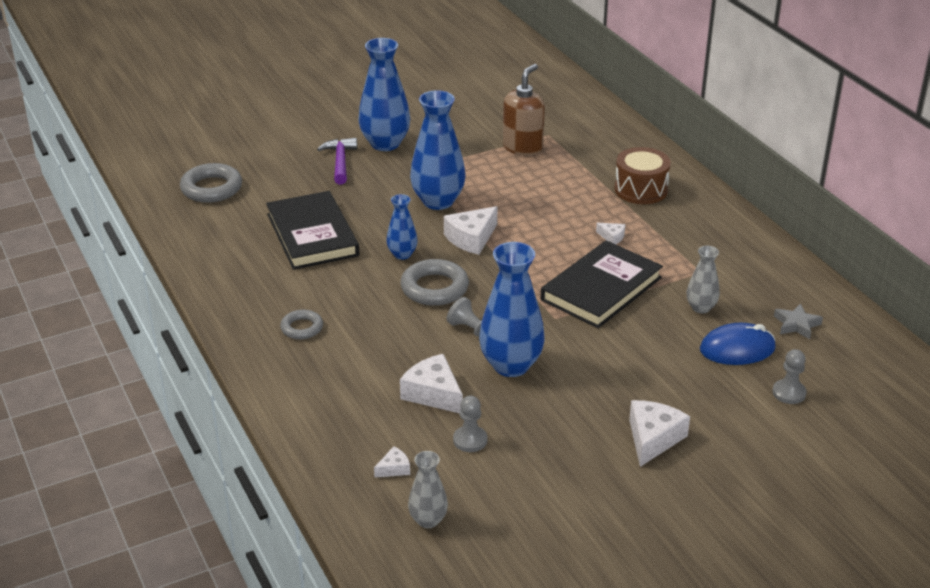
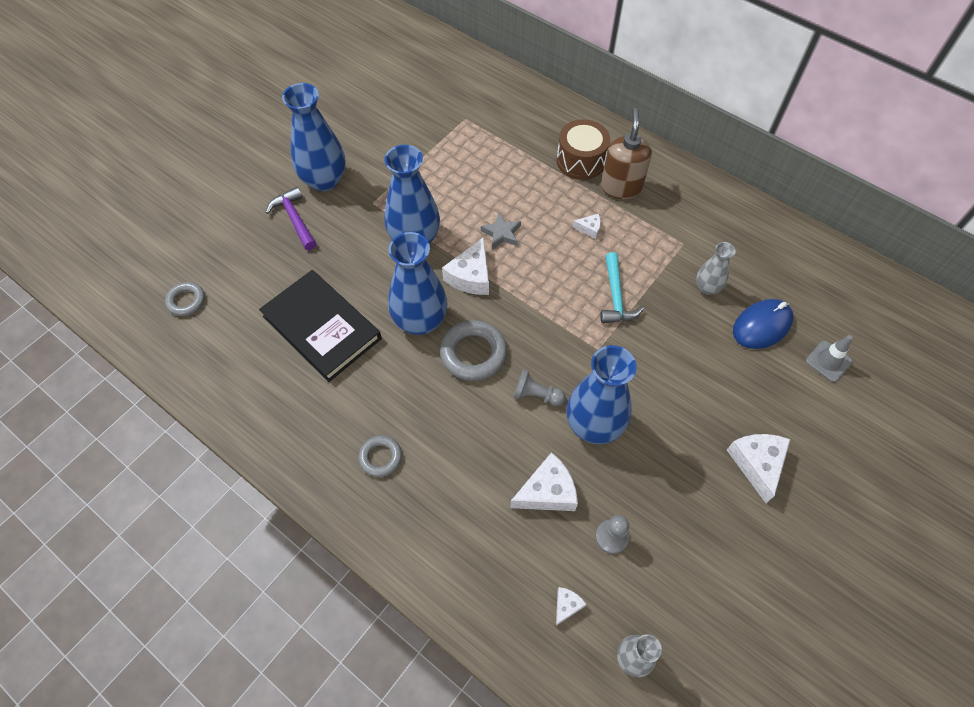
camera: 25 degrees left, 25 degrees up
(211, 188) = (186, 301): grey ring -> grey ring, size x0.60
(402, 254) = (420, 321): blue vase -> blue vase, size x1.87
(433, 393) = (547, 491): white cheese -> white cheese turned 135 degrees clockwise
(523, 147) = (452, 142): brown soap dispenser -> brown soap dispenser (621, 187)
(601, 289) = (616, 297): black book -> turquoise hammer
(789, 393) = (828, 361): grey pawn -> grey traffic cone
(796, 324) = (790, 277): grey star -> grey star (501, 233)

